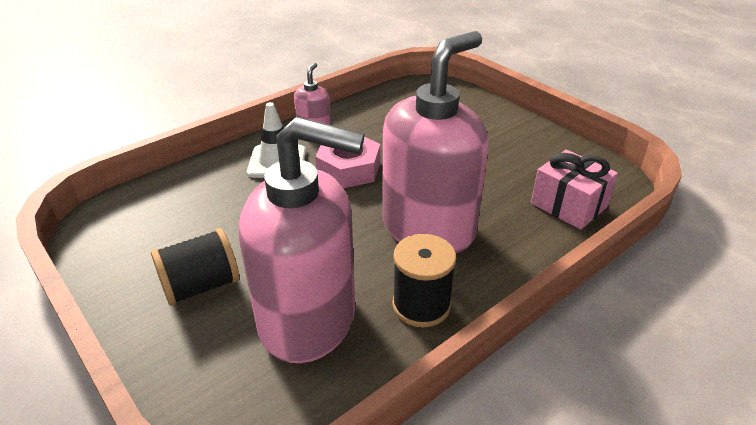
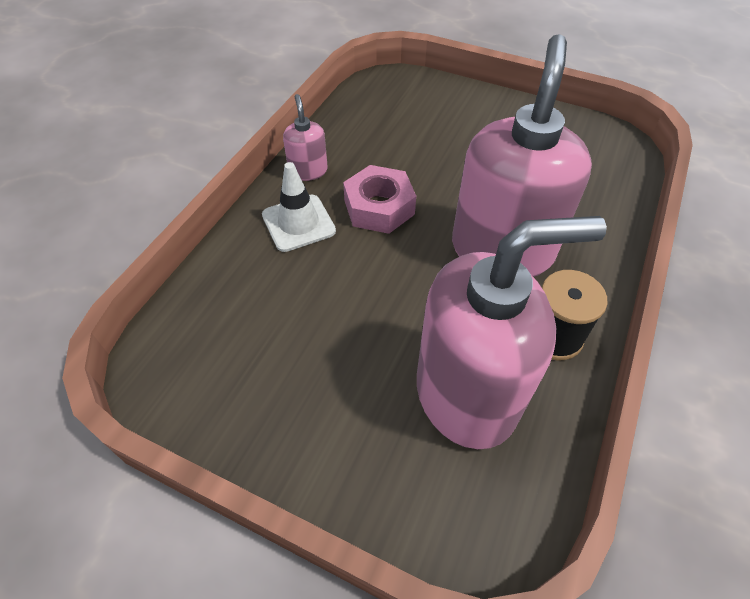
camera: 25 degrees left, 15 degrees up
(201, 286) = (334, 401): black spool -> none
(568, 205) = (600, 182): pink gift -> none

